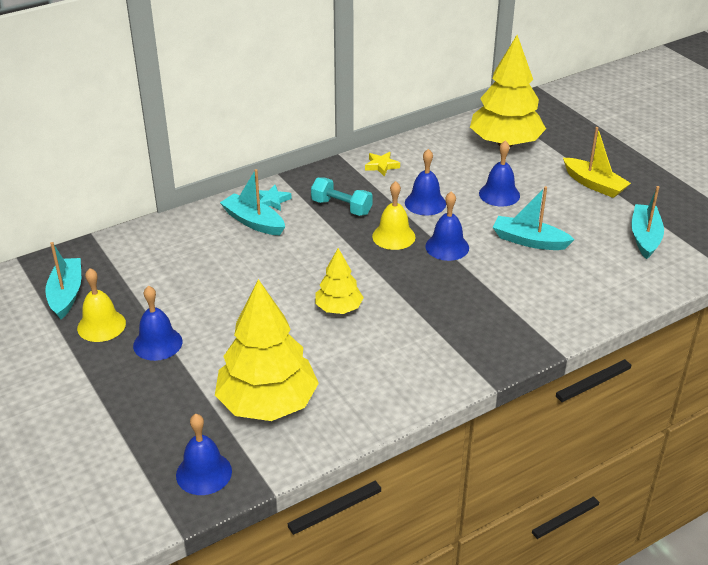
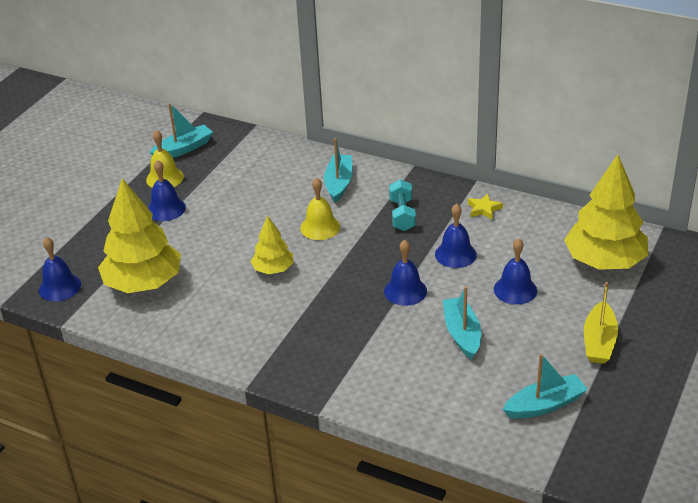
camera: 60 degrees right, 0 degrees up
(272, 201) = (375, 179): turquoise star -> none
(393, 236) = (390, 257): yellow bell -> yellow bell (320, 227)

